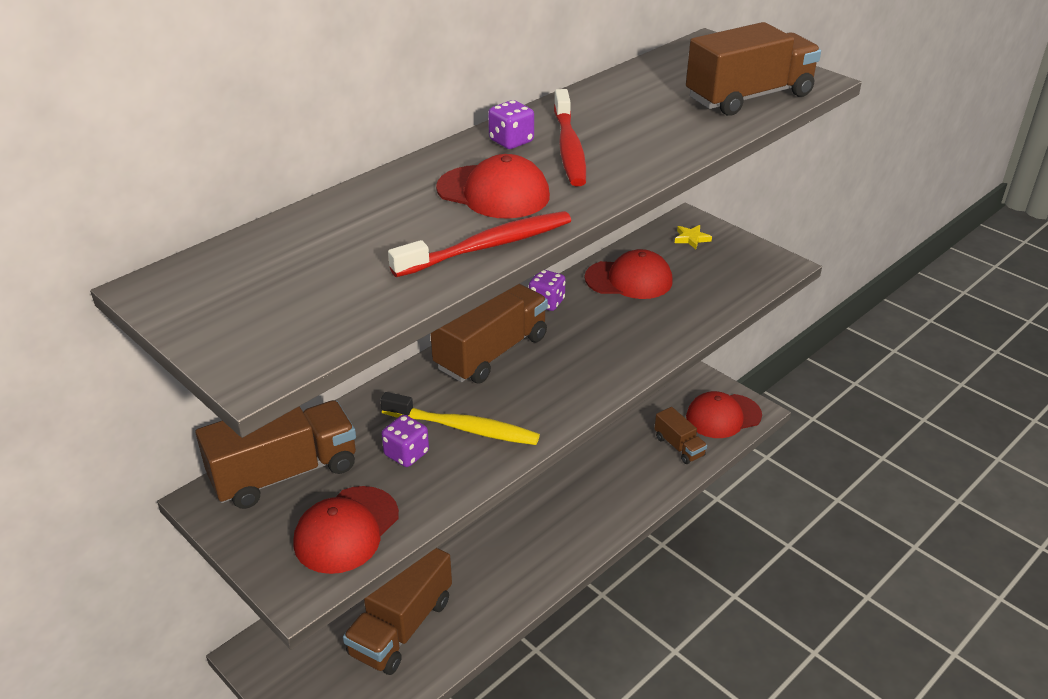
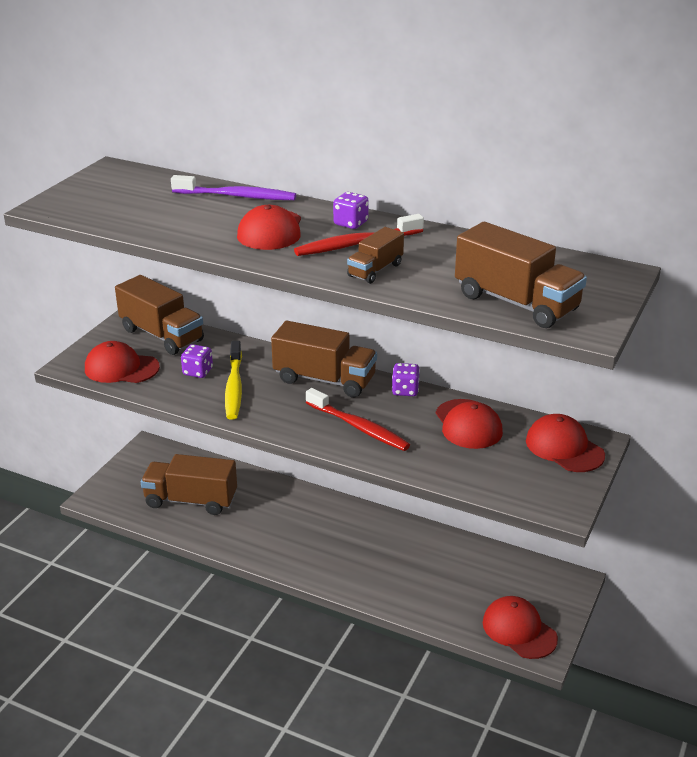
camera: 70 degrees right, 5 degrees down
(366, 199) = (236, 196): none -> purple toothbrush
(487, 247) = (198, 240): red toothbrush -> red toothbrush (358, 427)
(679, 446) = (456, 606): brown truck -> brown truck (375, 270)
(691, 239) = (564, 448): yellow star -> red cap

